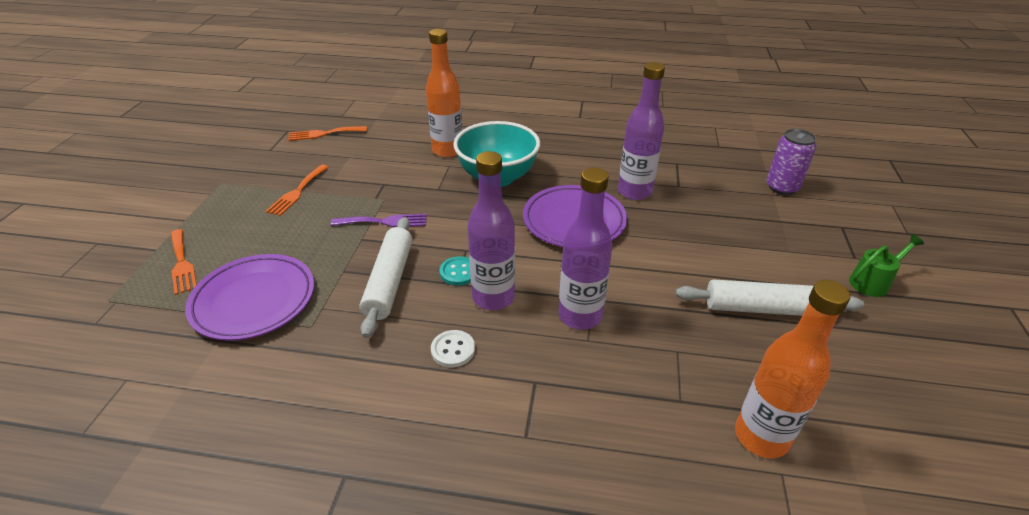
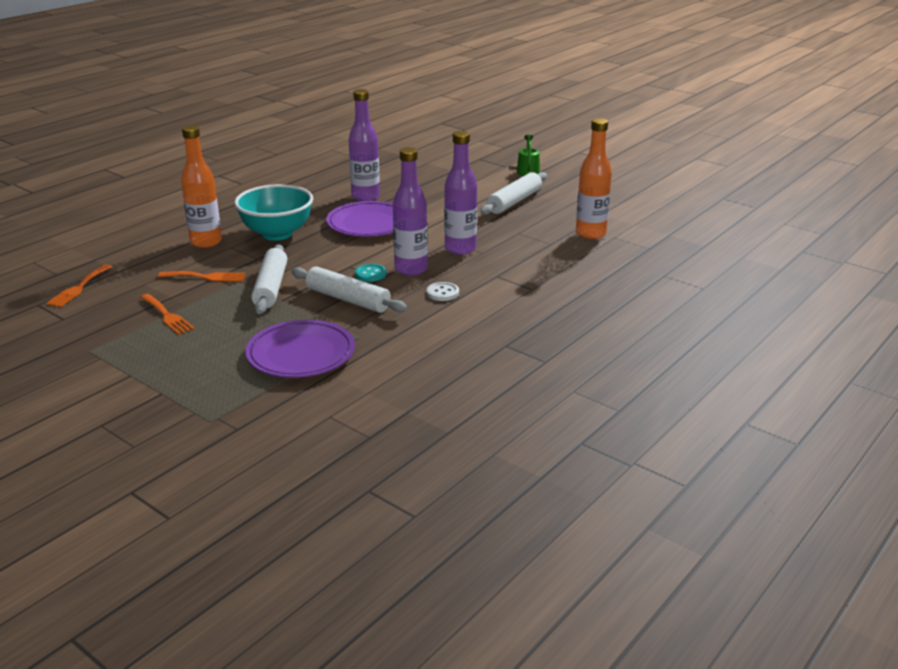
camera: 60 degrees left, 10 degrees down
(182, 264) = (203, 382): orange fork -> orange fork (206, 277)
(384, 222) = (271, 287): purple fork -> white rolling pin
(782, 187) = (424, 157): purple can -> none

